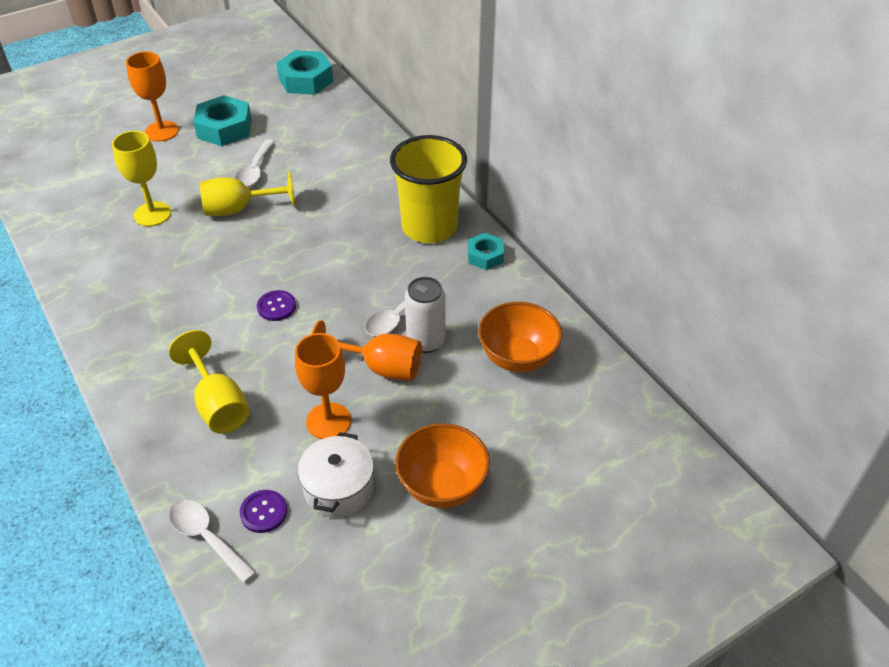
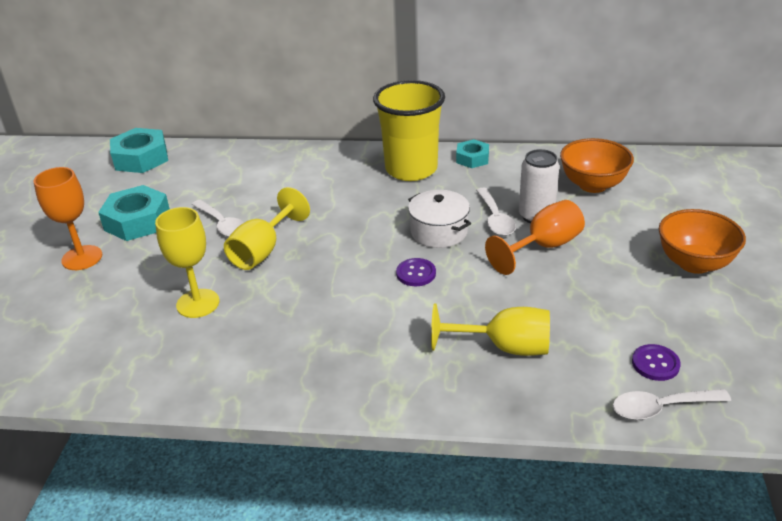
camera: 50 degrees left, 10 degrees down
(328, 421) = (580, 293): orange goblet -> none
(338, 488) = (658, 314): white pot -> white pot (439, 232)

